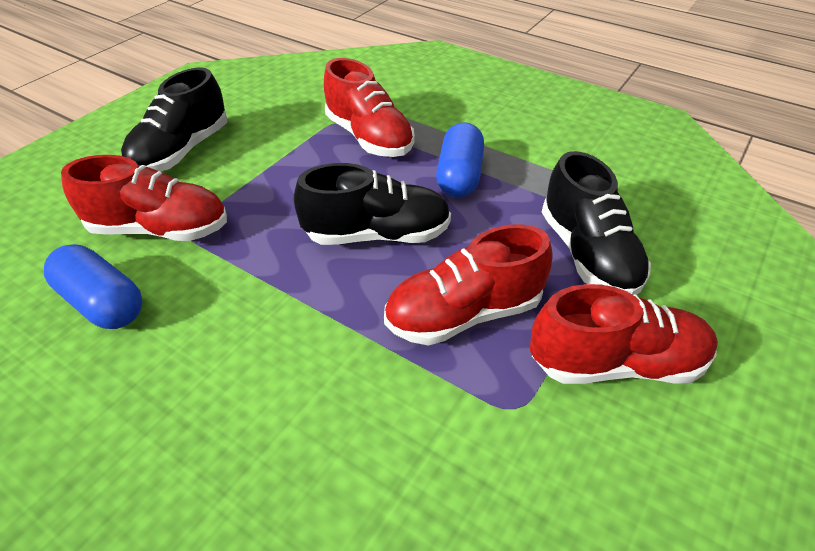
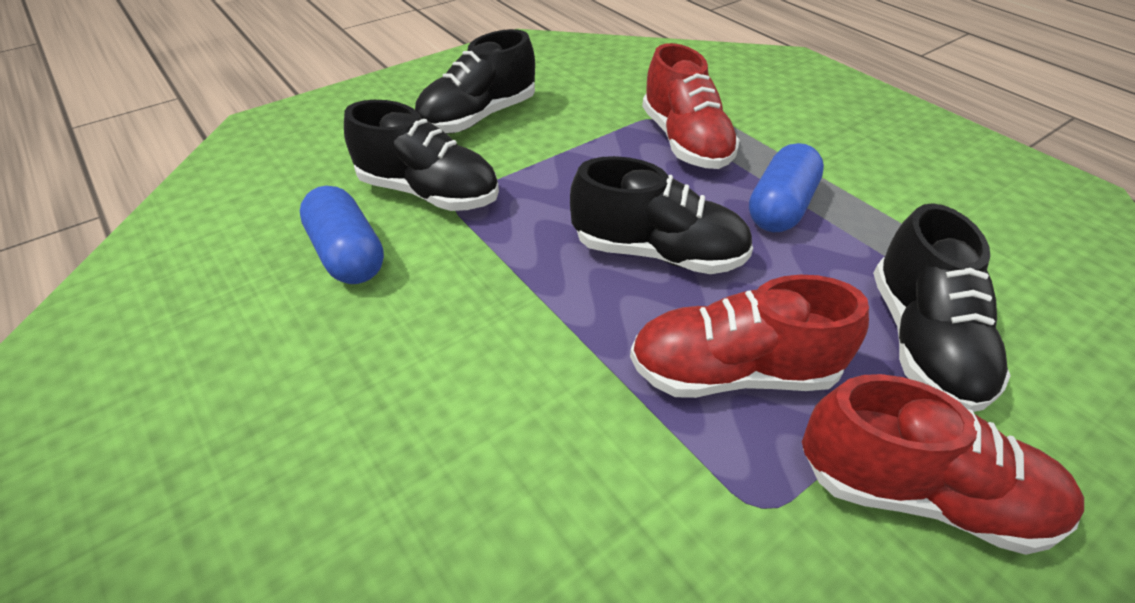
camera: 20 degrees right, 0 degrees up
(160, 229) = (429, 193): red shoe -> black shoe

